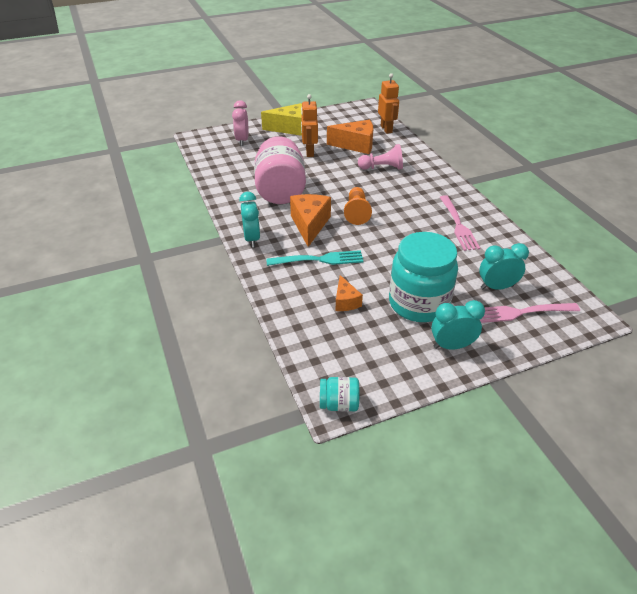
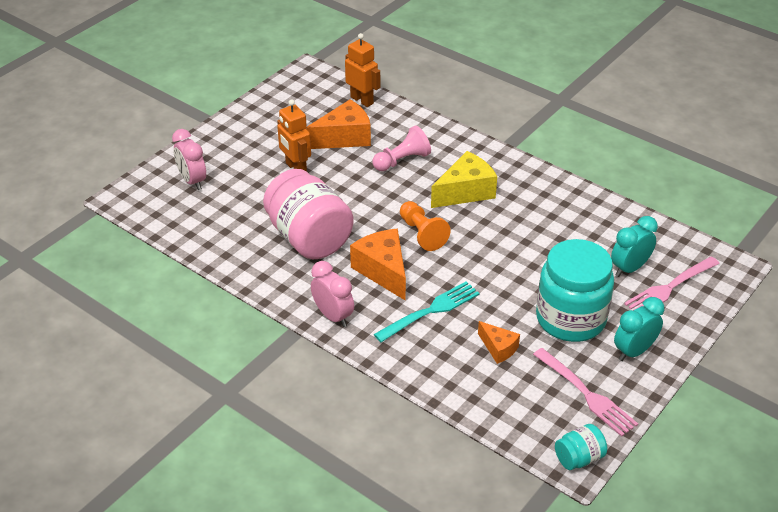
camera: 30 degrees left, 0 degrees up
(252, 239) = (333, 316): turquoise clock -> pink clock
(290, 128) = (239, 140): yellow cheese -> yellow cheese (465, 192)
(458, 225) = (541, 208): pink fork -> pink fork (586, 394)

